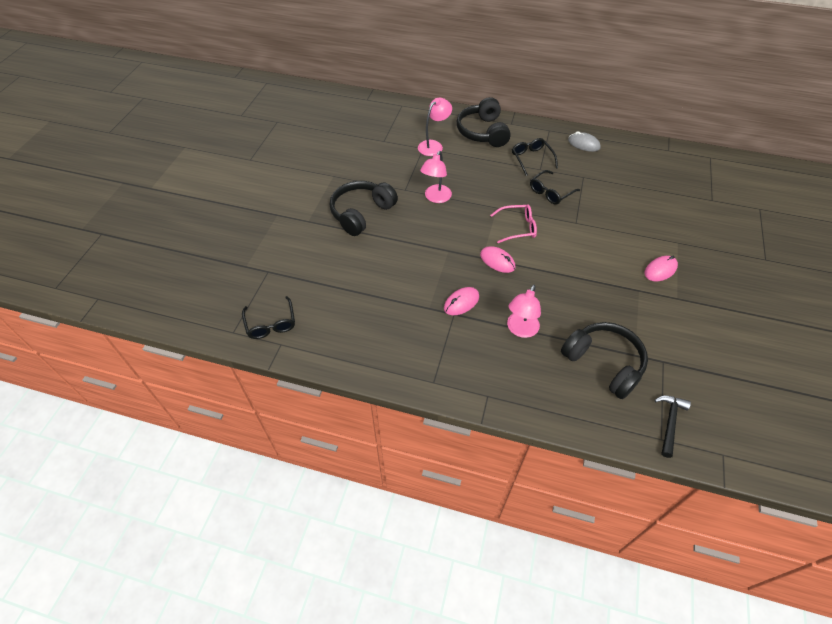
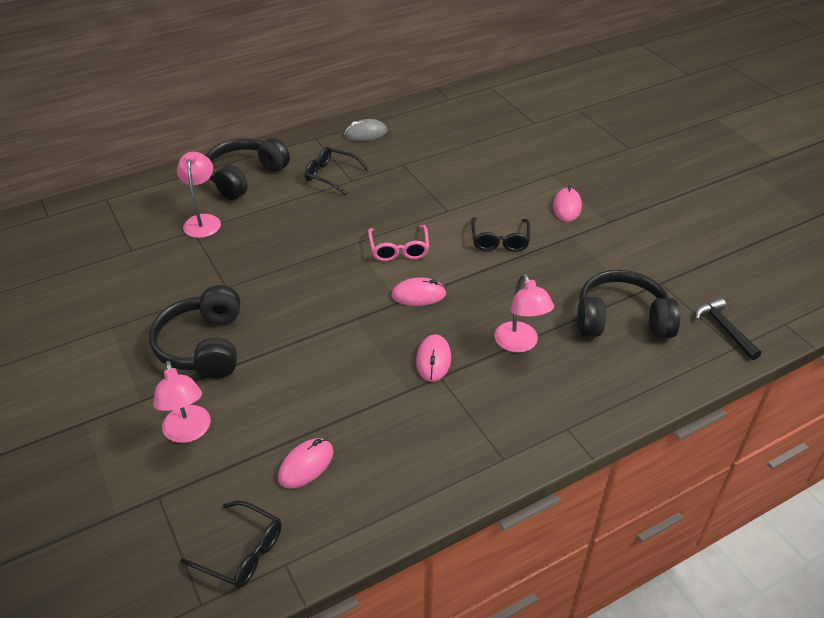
camera: 45 degrees left, 10 degrees down
(339, 307) = (306, 465): none -> pink mouse
(435, 198) = (274, 274): pink lamp -> pink lamp (188, 432)
(483, 132) = (245, 177): black headphones -> black headphones turned 90 degrees clockwise
(518, 227) = (399, 249): pink glasses -> pink glasses turned 135 degrees clockwise
(550, 192) = (389, 197): black glasses -> black glasses (499, 241)

